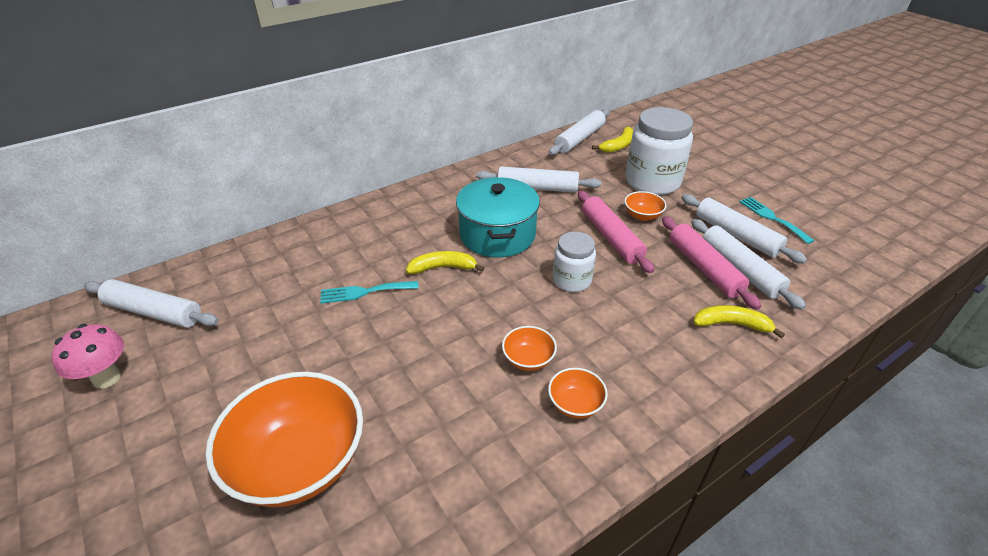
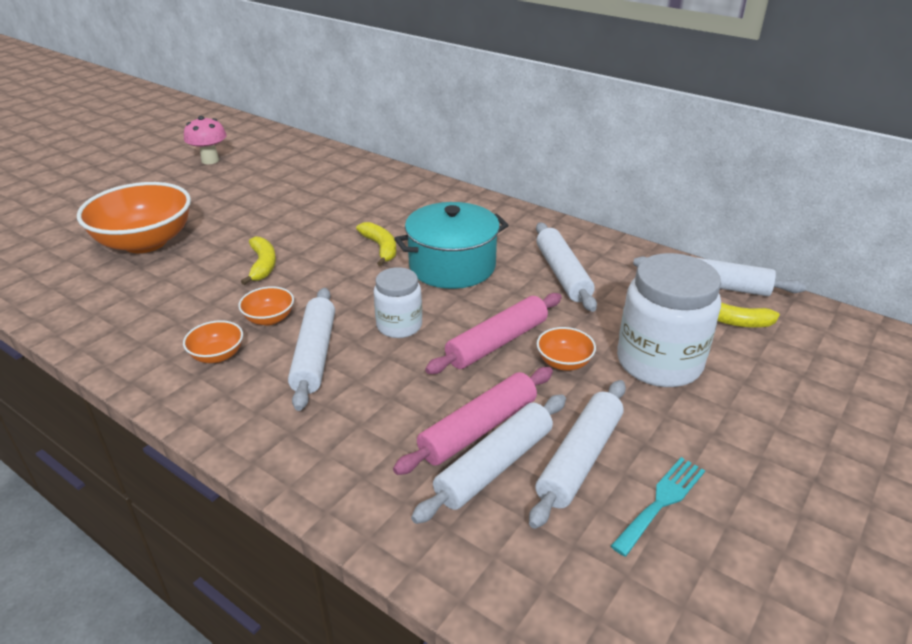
camera: 70 degrees right, 5 degrees down
(154, 312) = (275, 153): white rolling pin -> white rolling pin (314, 355)
(364, 292) = (329, 220): turquoise fork -> none
(732, 324) = (372, 461): yellow banana -> yellow banana (263, 265)

